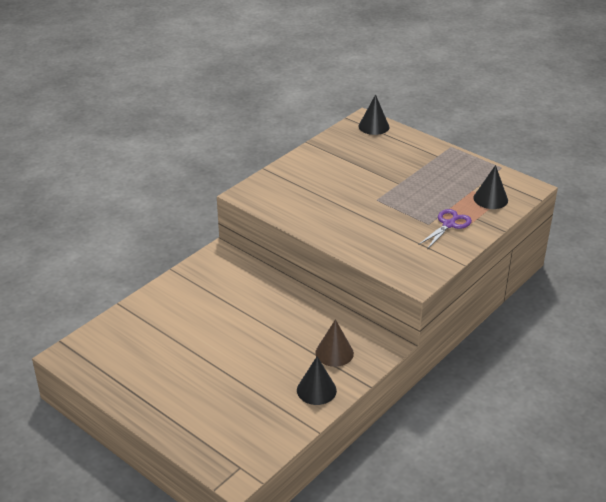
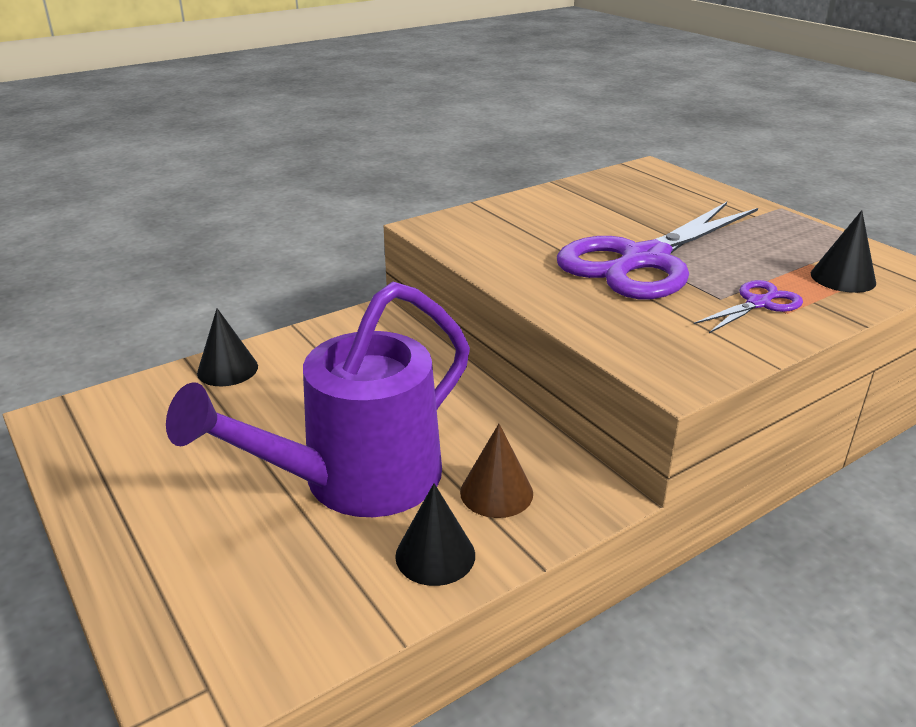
camera: 15 degrees right, 5 degrees down
(259, 360) = (356, 481): none -> purple watering can
(373, 126) = (660, 175): black cone -> black cone (227, 369)
(381, 202) = (644, 260): none -> purple scissors

